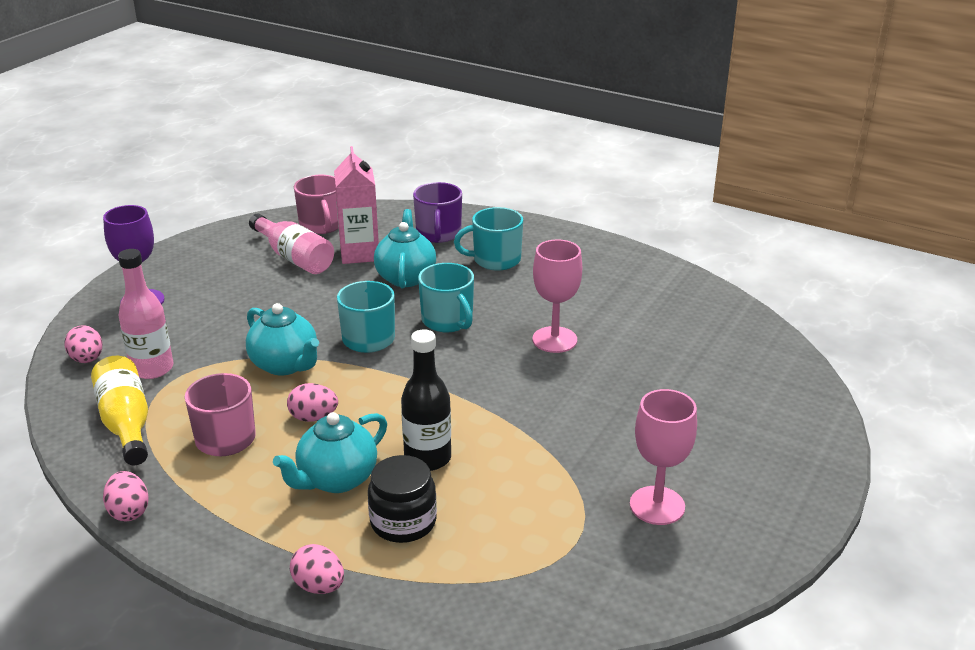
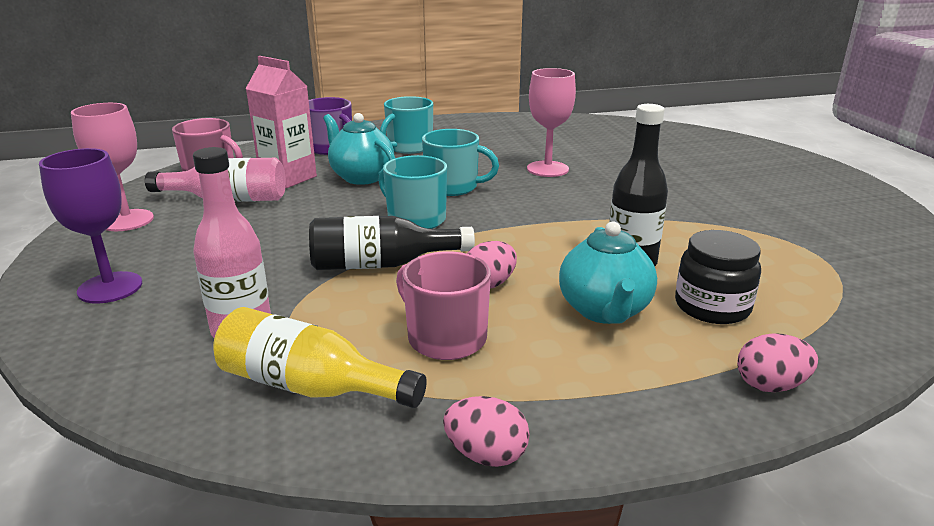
camera: 45 degrees left, 5 degrees down
(87, 359) = (134, 362): pink egg -> none
(285, 365) = (382, 264): turquoise teapot -> black bottle
(657, 505) = (801, 215): pink goblet -> pink goblet (127, 220)

